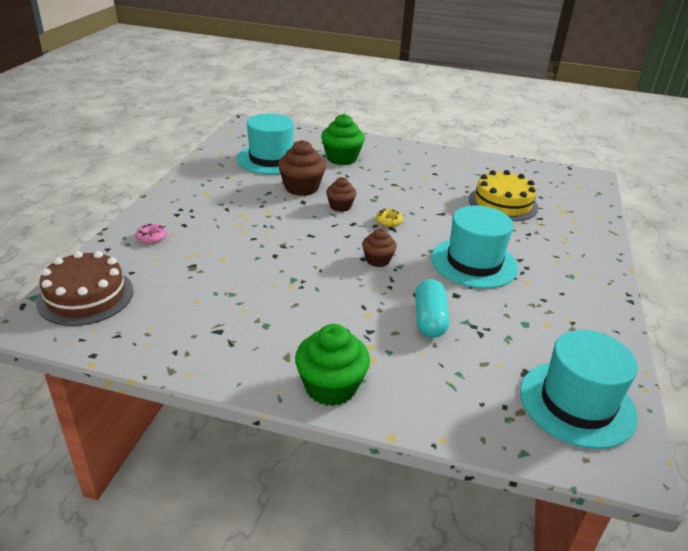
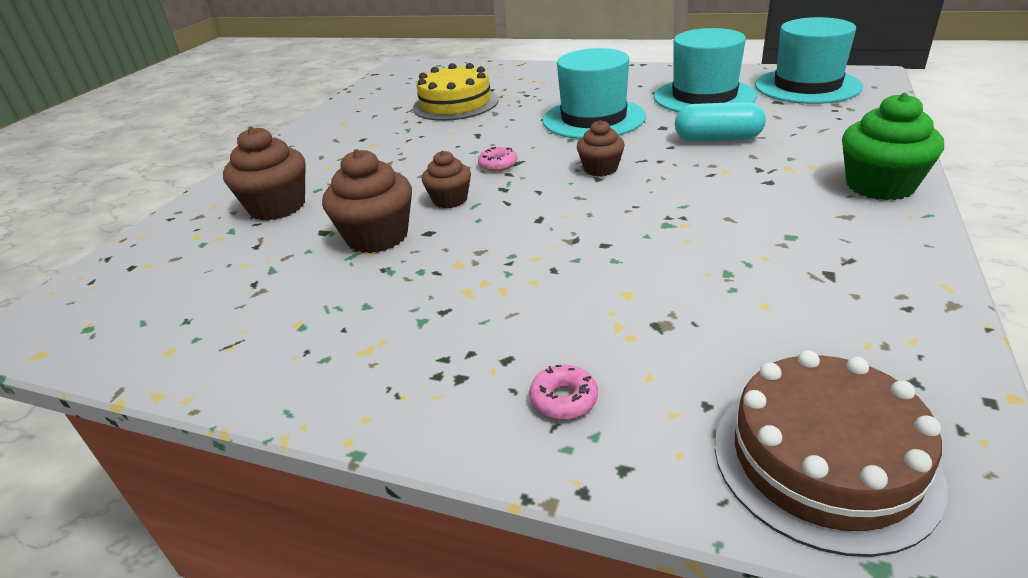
camera: 80 degrees left, 0 degrees up
(271, 159) = (242, 279): turquoise hat -> turquoise hat (704, 96)
(341, 158) = (277, 207): green cupcake -> brown cupcake
(389, 221) = (498, 165): yellow donut -> pink donut

